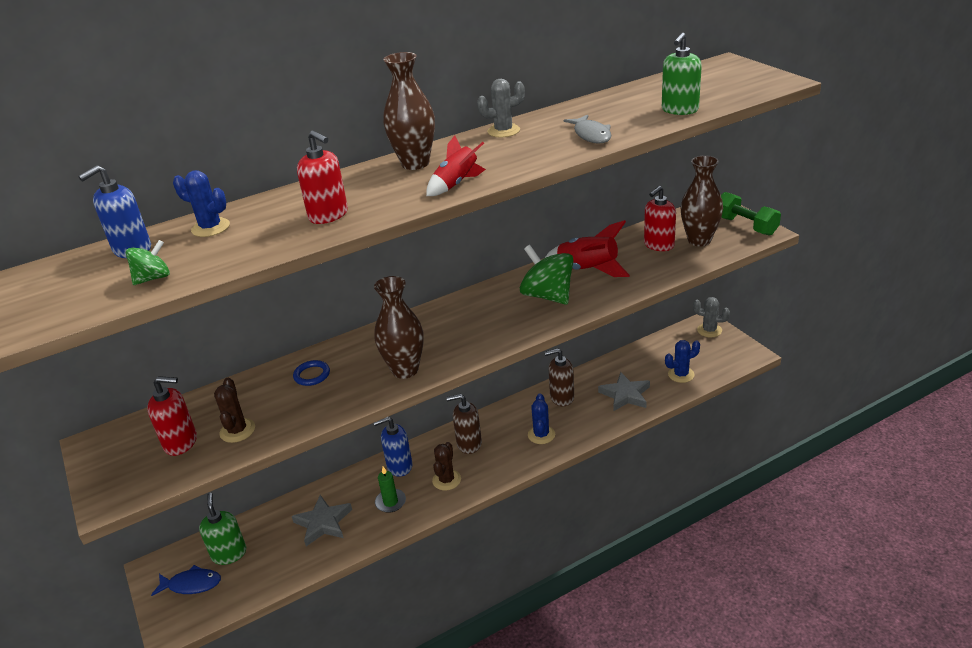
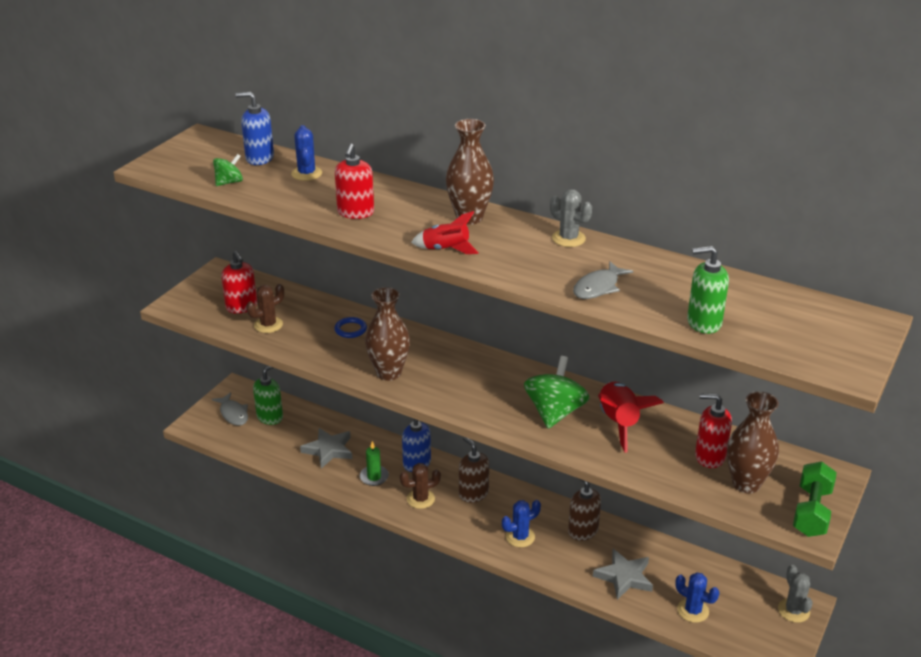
camera: 55 degrees right, 0 degrees up
(153, 278) = (229, 182): green spinning top -> green spinning top turned 60 degrees counterclockwise
(191, 584) = (233, 414): blue fish -> grey fish

